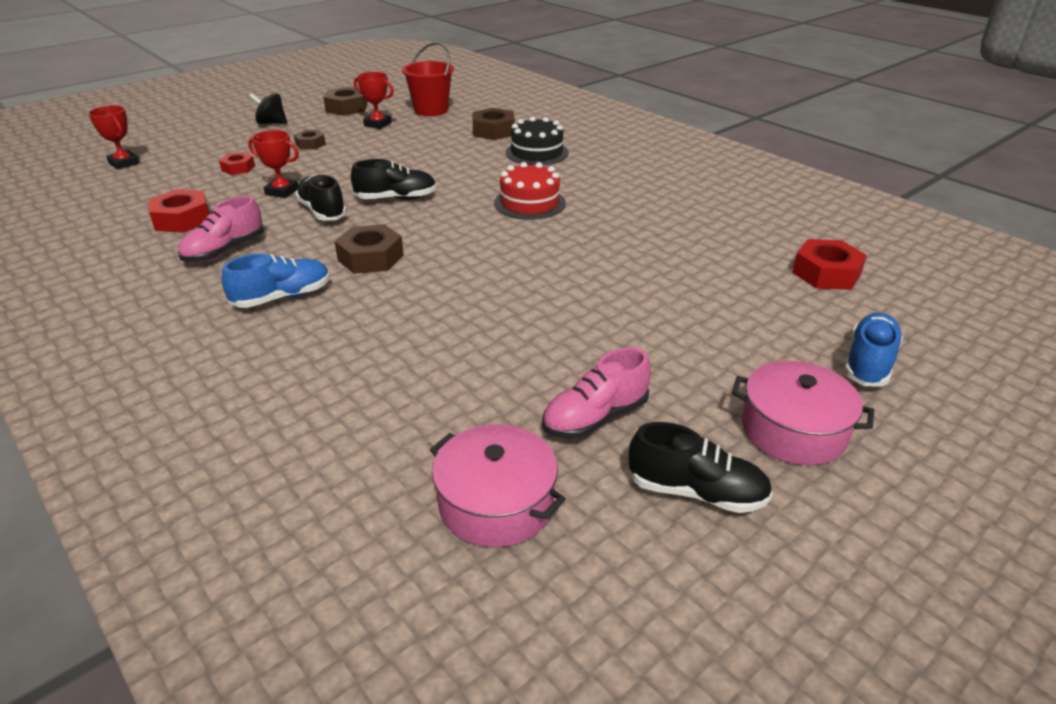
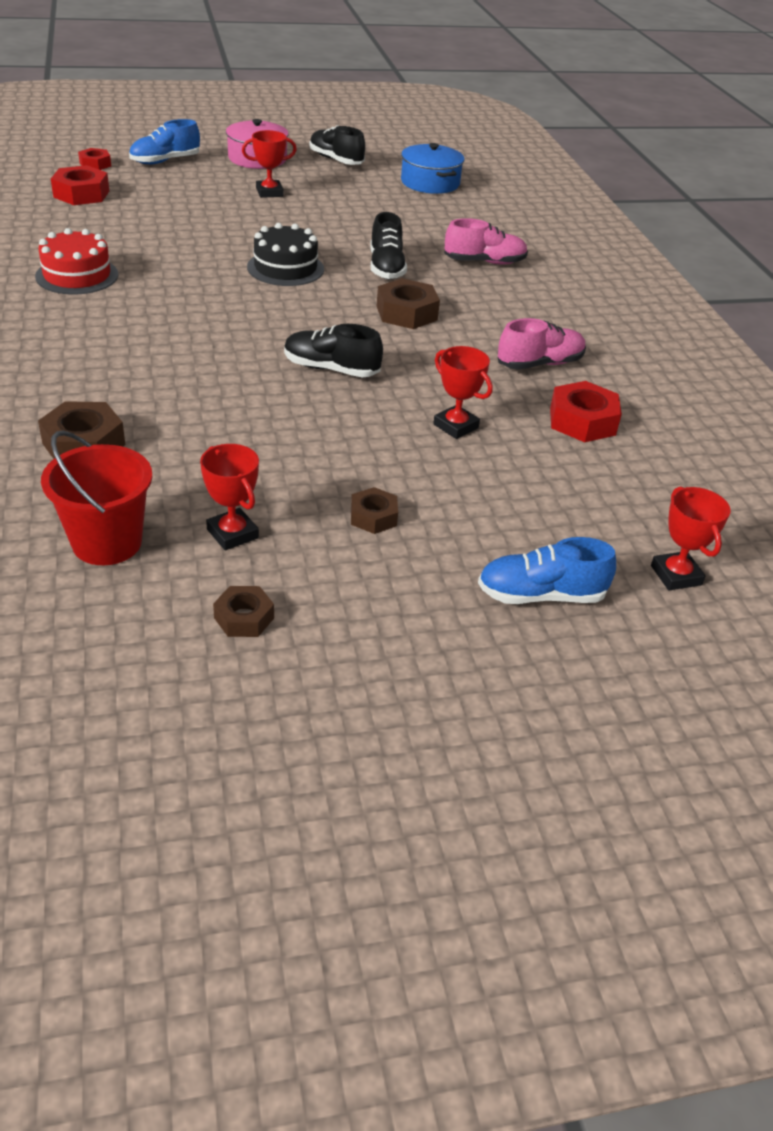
camera: 155 degrees left, 5 degrees up
(238, 168) = (500, 495): red nut -> red nut (95, 164)
(271, 123) = (410, 614): black spinning top -> none
(282, 297) = (498, 304): blue shoe -> blue shoe (541, 595)
(322, 211) = (422, 379): black shoe -> black shoe (386, 267)
(346, 108) = (244, 618): brown nut -> brown nut, size x0.61
(496, 503) = (430, 183): pink pot -> blue pot
(529, 203) = (202, 316): red cake -> red cake (77, 275)
(537, 153) = (92, 379): black cake -> black cake (285, 268)
(595, 418) = (348, 189): pink shoe -> pink shoe (484, 262)
(675, 361) = (269, 192): none -> red trophy

